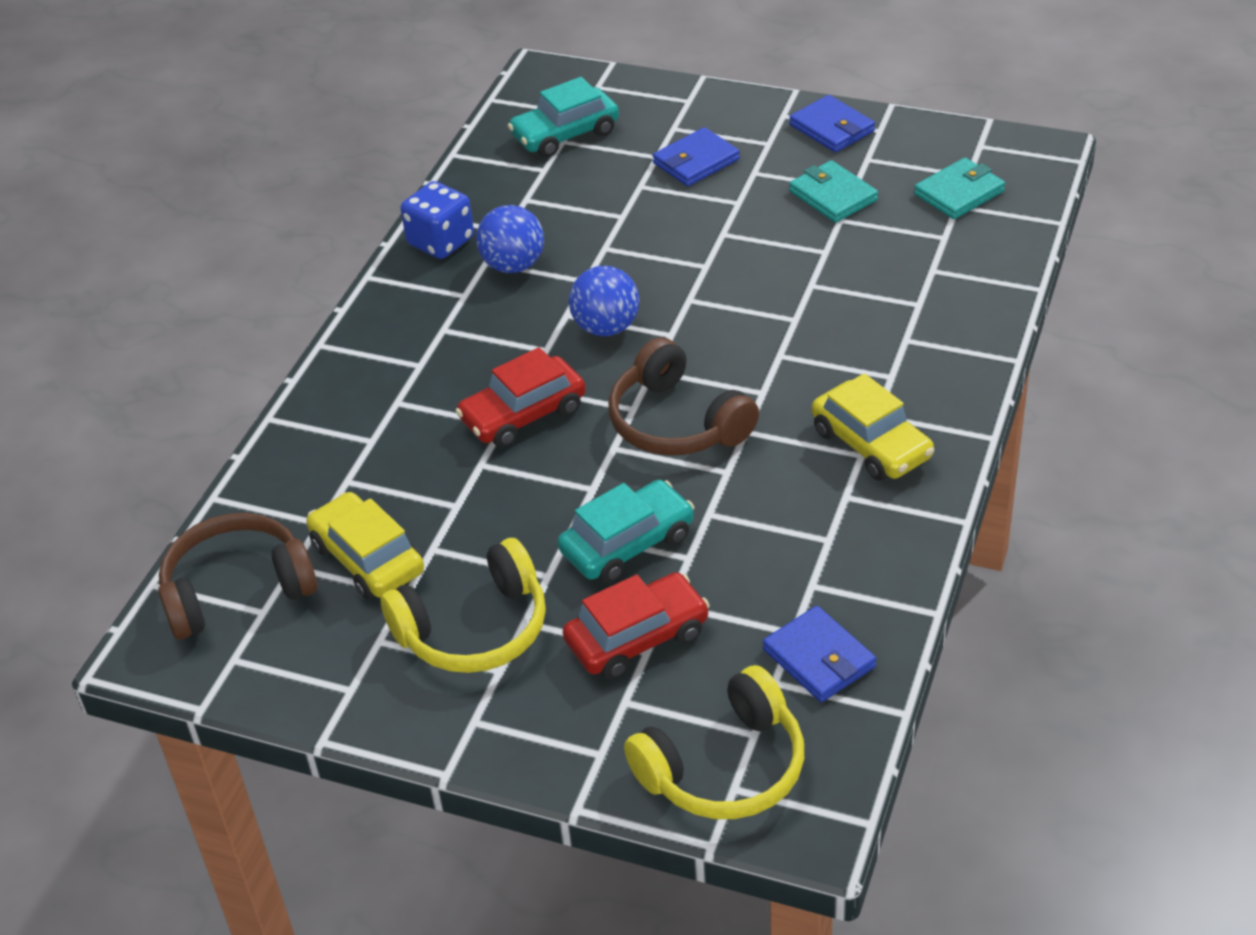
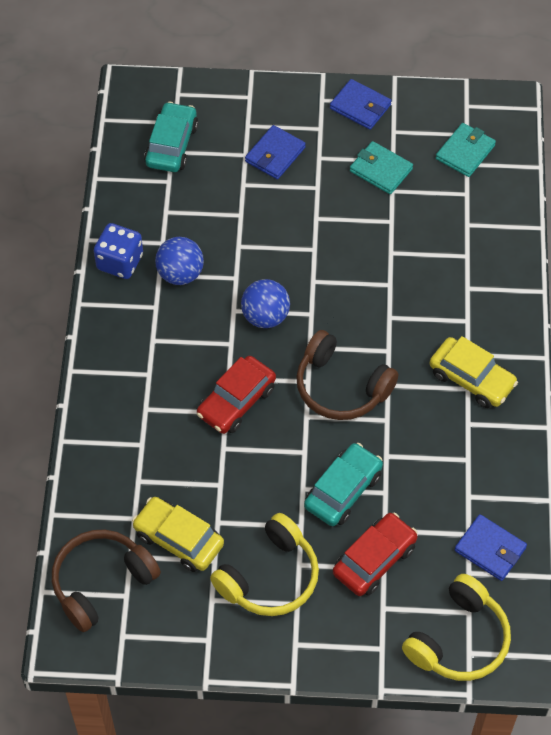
camera: 20 degrees left, 15 degrees up
(565, 134) = (171, 145): turquoise car -> turquoise car turned 150 degrees clockwise

